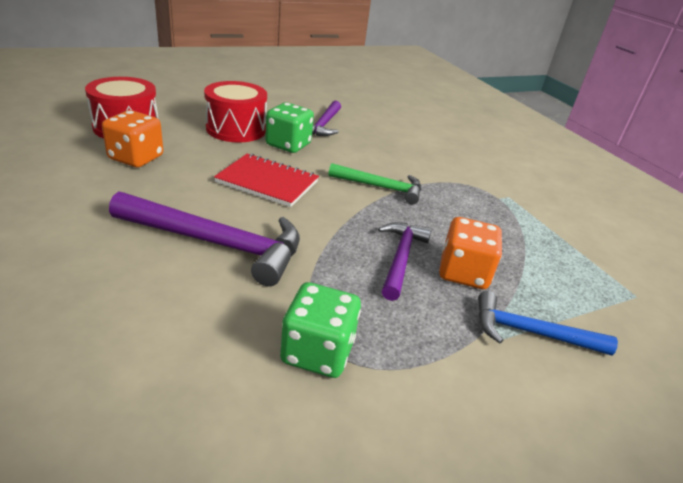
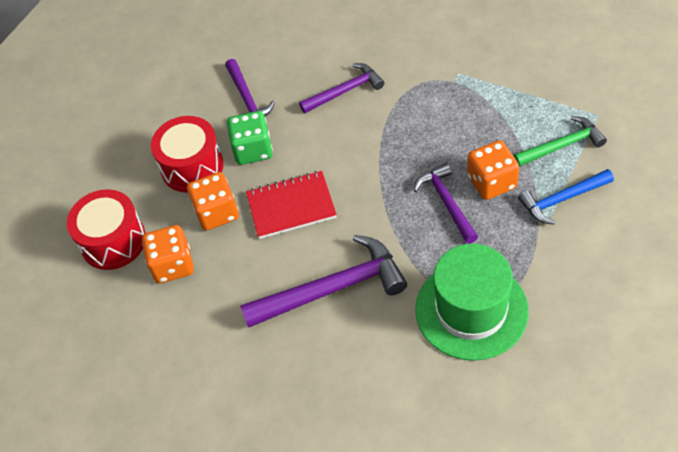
camera: 25 degrees left, 20 degrees up
(212, 154) = (217, 213): none -> orange dice
(317, 352) = (471, 310): green dice -> green hat
(381, 187) = (368, 142): green hammer -> green hammer (562, 146)
(399, 157) = (345, 91): none -> purple hammer

